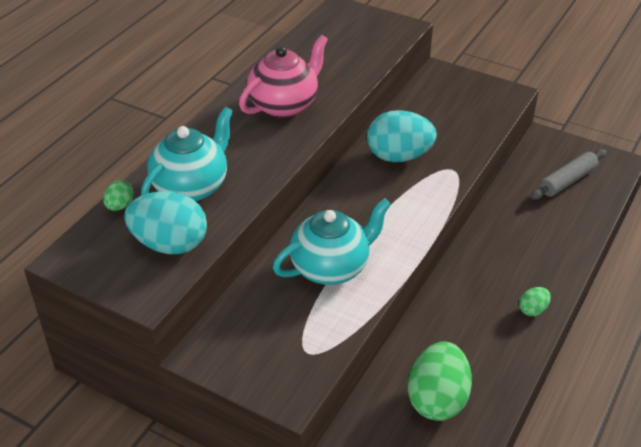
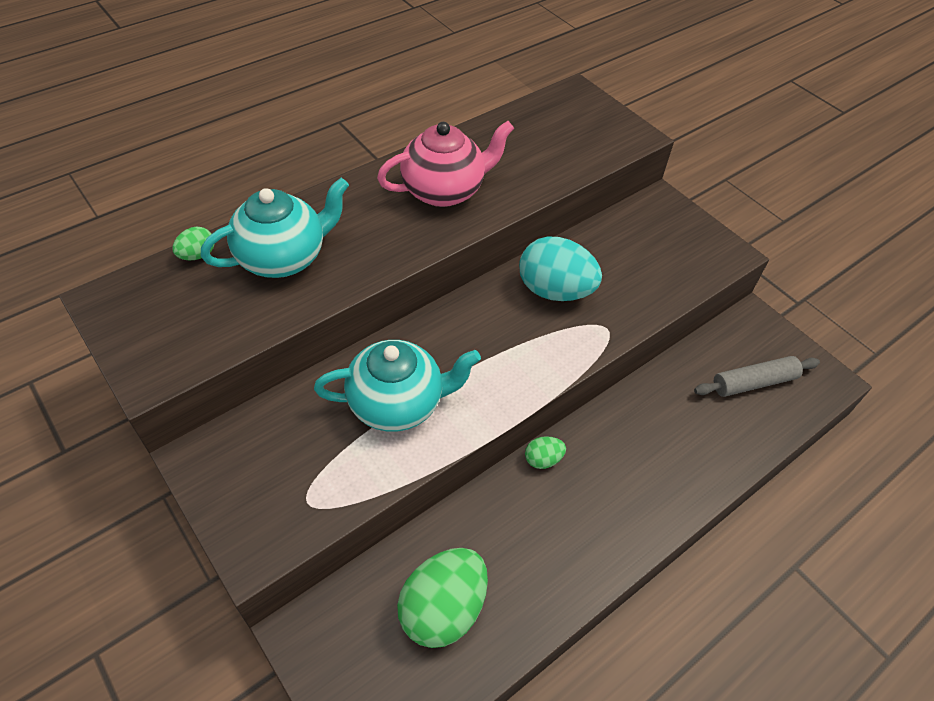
camera: 20 degrees right, 10 degrees up
(170, 244) = (215, 320): turquoise egg -> none
(533, 310) = (619, 537): green egg -> green egg (543, 459)

